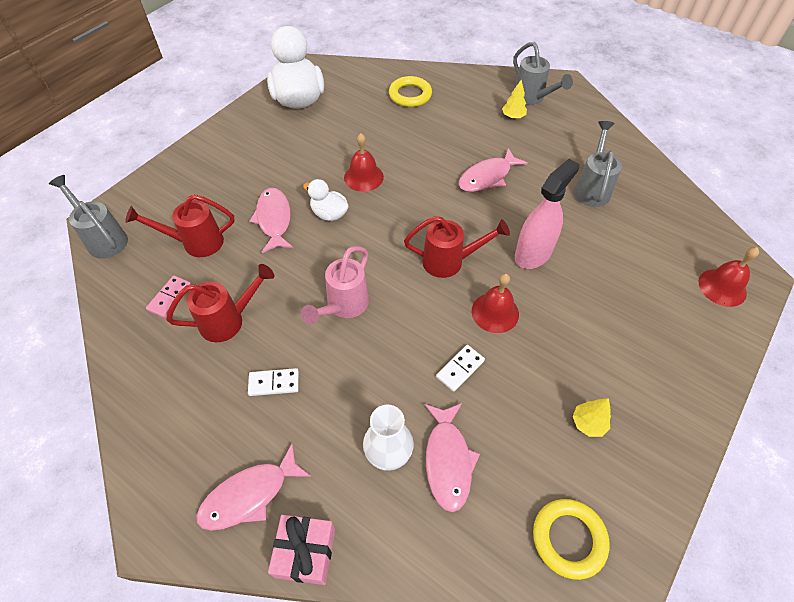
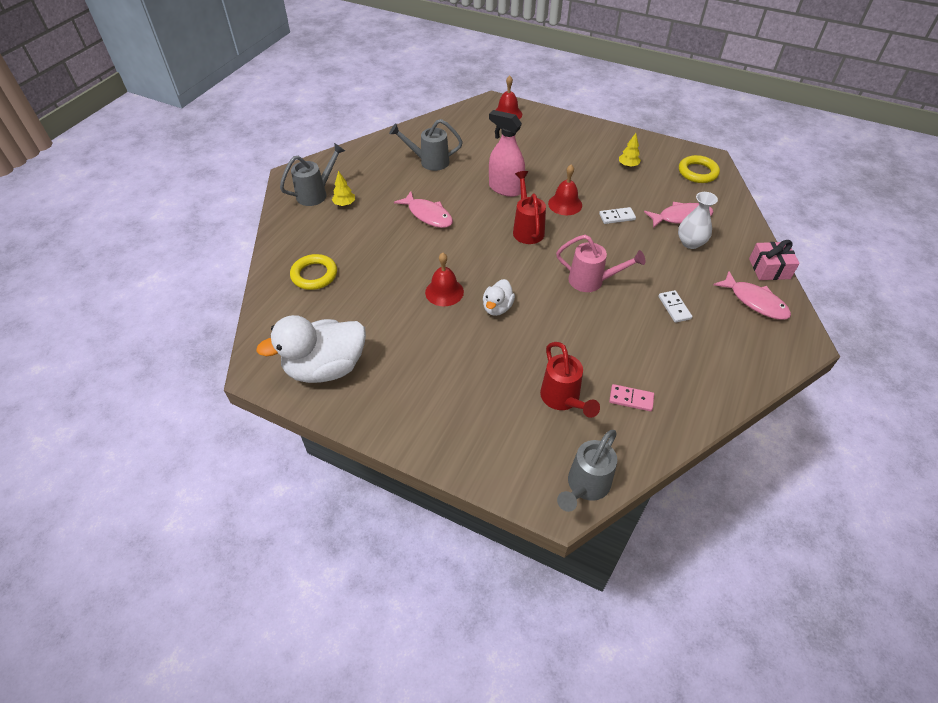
camera: 100 degrees left, 5 degrees down
(229, 320) = (635, 349): red watering can -> none
(274, 219) = (515, 346): pink fish -> none
(460, 369) = (617, 217): white domino -> white domino turned 45 degrees counterclockwise

